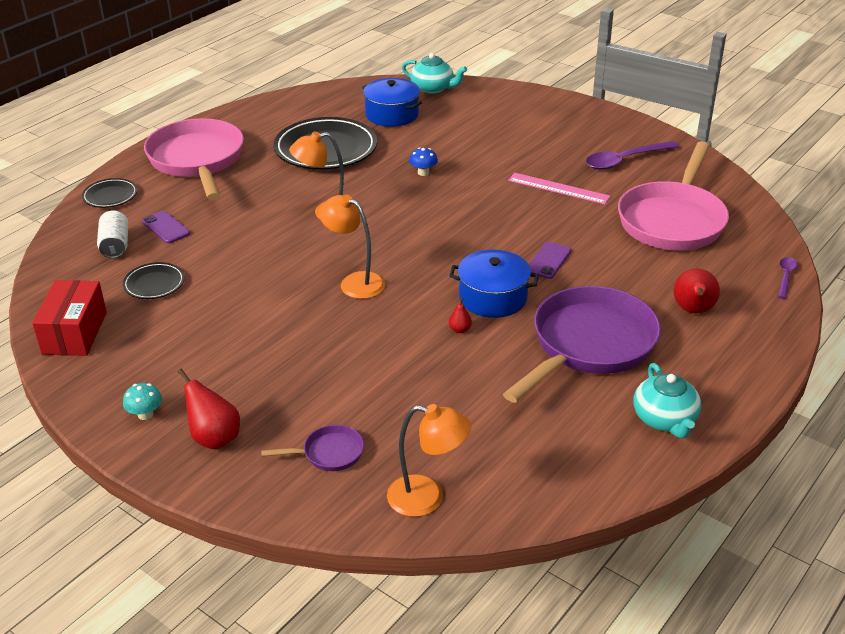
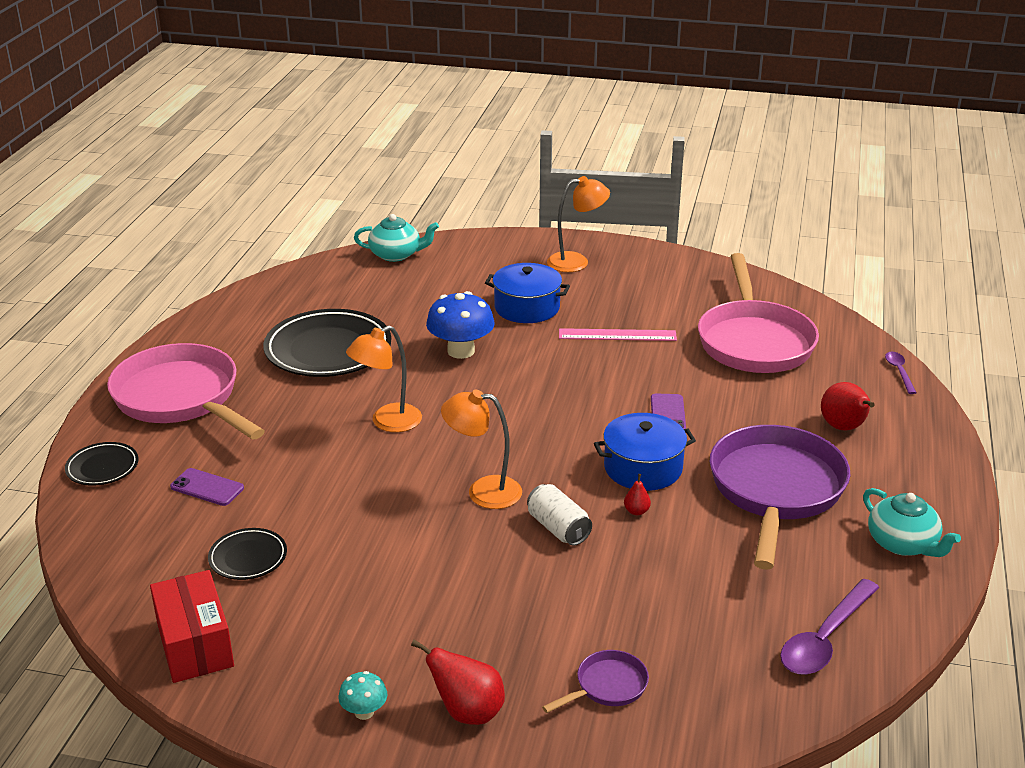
camera: 25 degrees left, 5 degrees down
(115, 245) = (159, 525): white can -> white can (558, 528)
(392, 114) = (373, 294): blue pot -> blue pot (527, 307)
(423, 172) = (461, 351): blue mushroom -> blue mushroom, size x1.98
(427, 498) = (746, 699): orange lamp -> orange lamp (576, 262)
(625, 160) = (660, 290): purple spoon -> purple spoon (825, 639)

